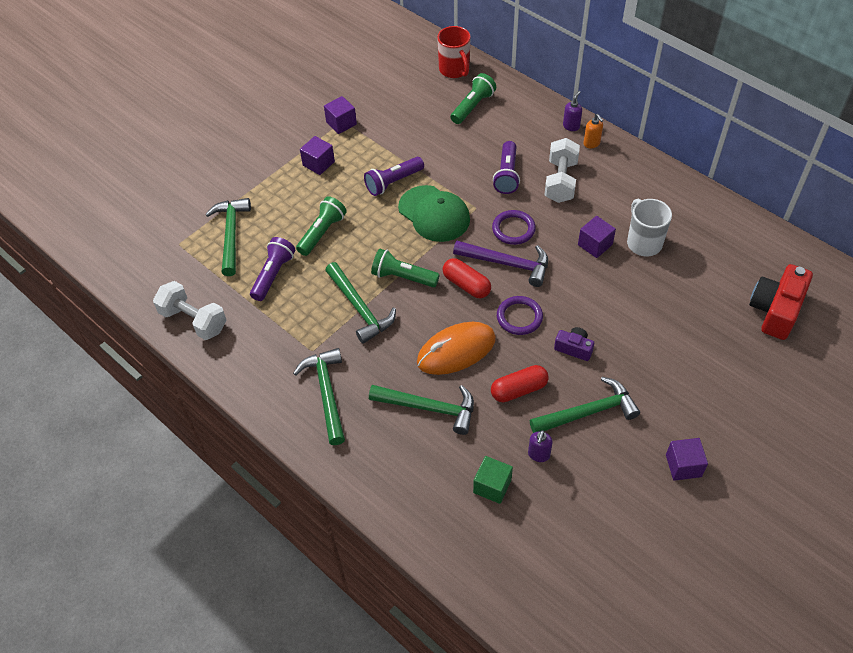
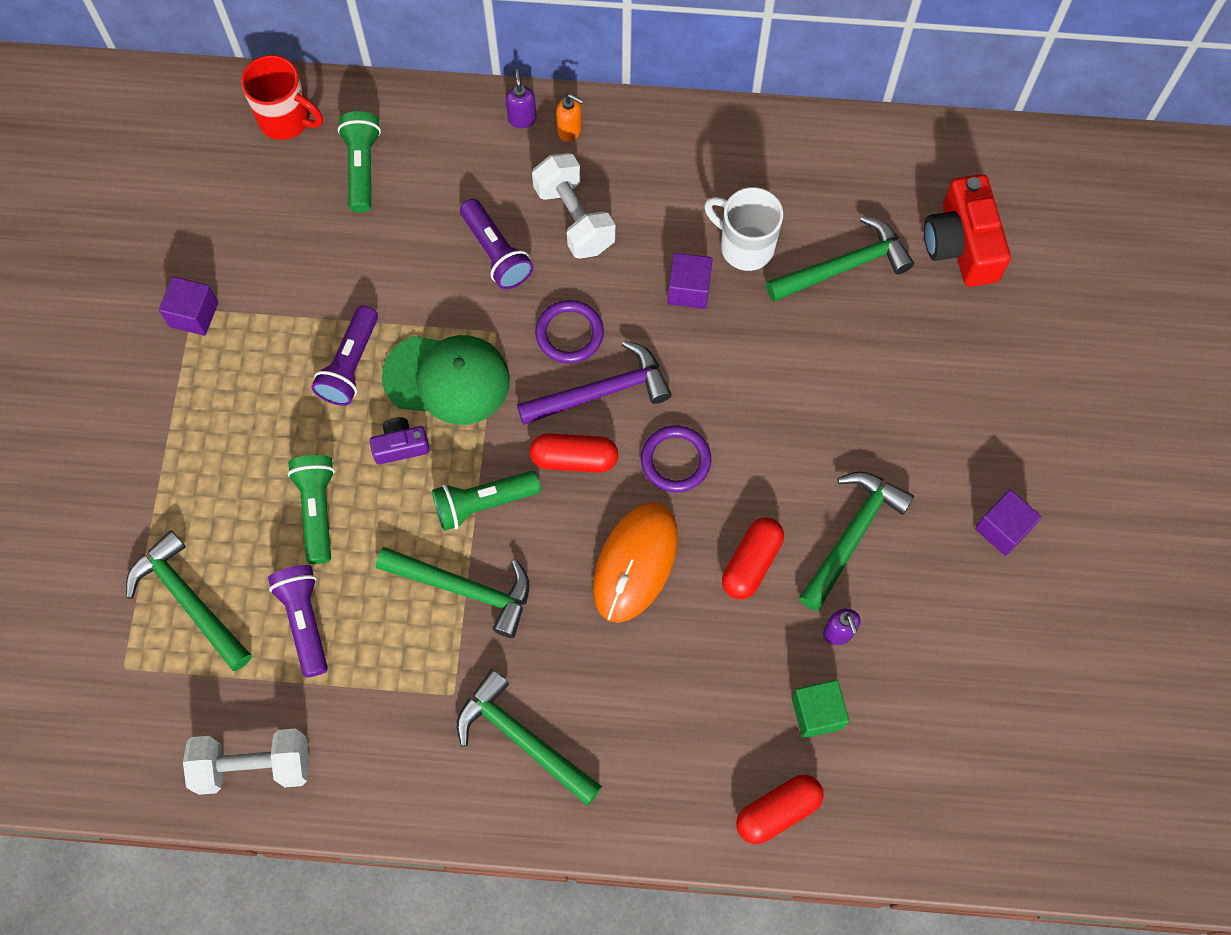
camera: 40 degrees left, 15 degrees up
(318, 163) = (217, 403): purple cube -> none
(427, 520) = (778, 811): none -> red capsule
(429, 408) = (665, 666): green hammer -> green hammer (844, 266)
(574, 348) = (773, 459): purple camera -> purple camera (400, 446)

